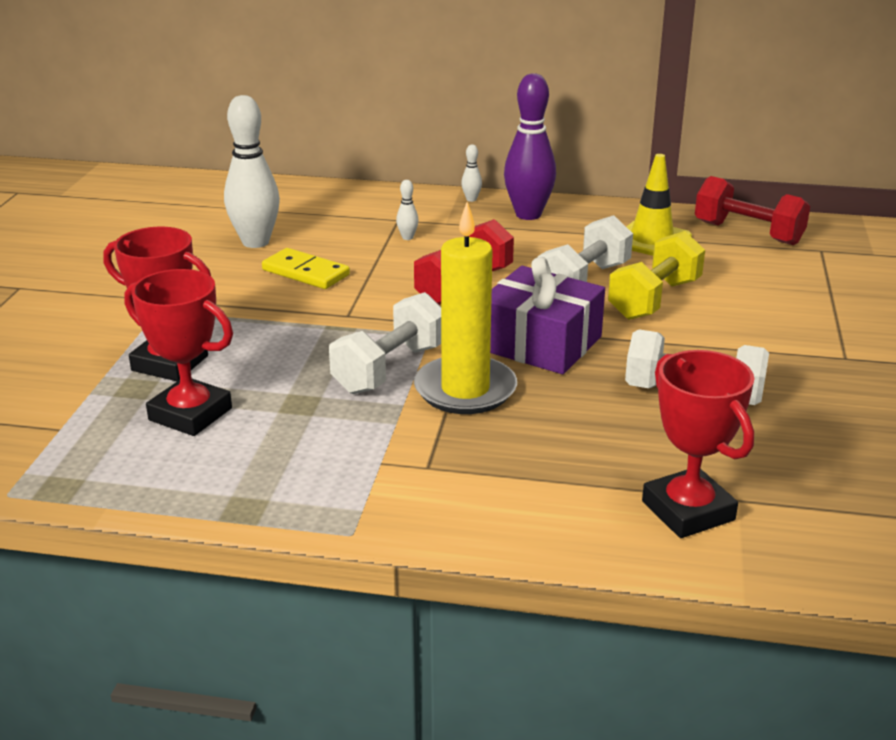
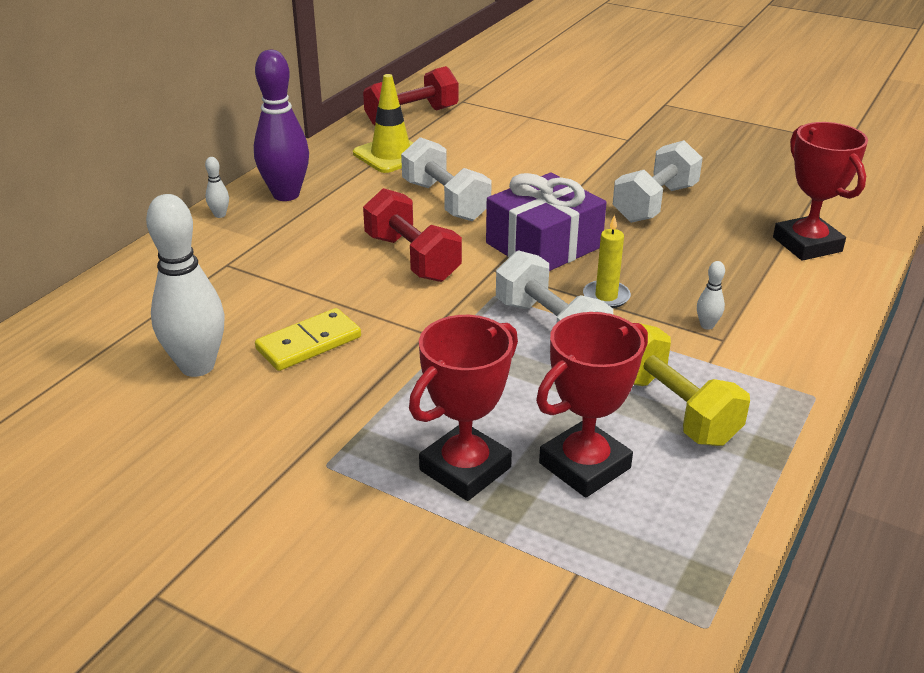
camera: 70 degrees left, 5 degrees up
(407, 237) = (277, 267): white bowling pin -> white bowling pin (707, 325)
(465, 390) = (606, 297): yellow candle -> yellow candle, size x0.50
(654, 299) = (499, 180): yellow dumbbell -> yellow dumbbell (672, 409)
(688, 511) = (807, 244): red trophy -> red trophy turned 75 degrees clockwise

